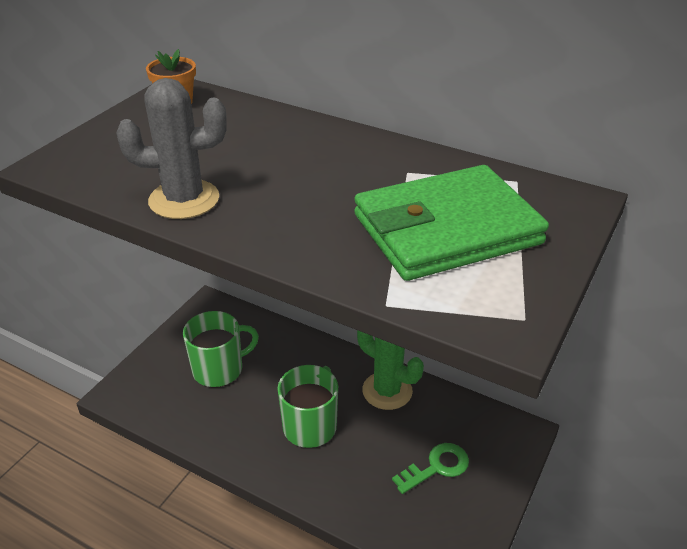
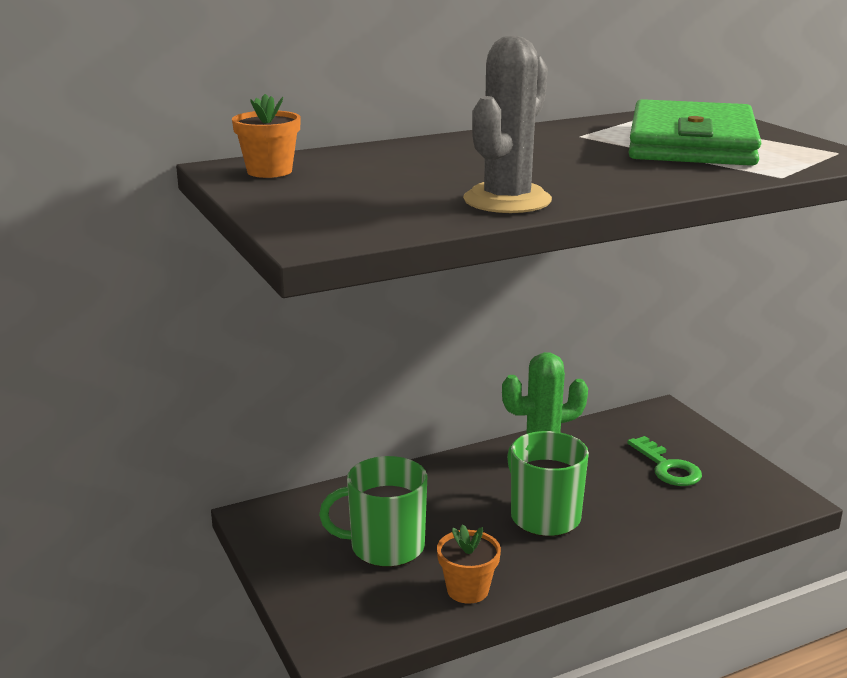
camera: 55 degrees left, 15 degrees down
(201, 426) = (467, 590): none -> orange flower pot
(219, 369) = (385, 547): green mug -> green mug turned 105 degrees counterclockwise
(437, 467) = (667, 467): green key -> green key turned 150 degrees clockwise

